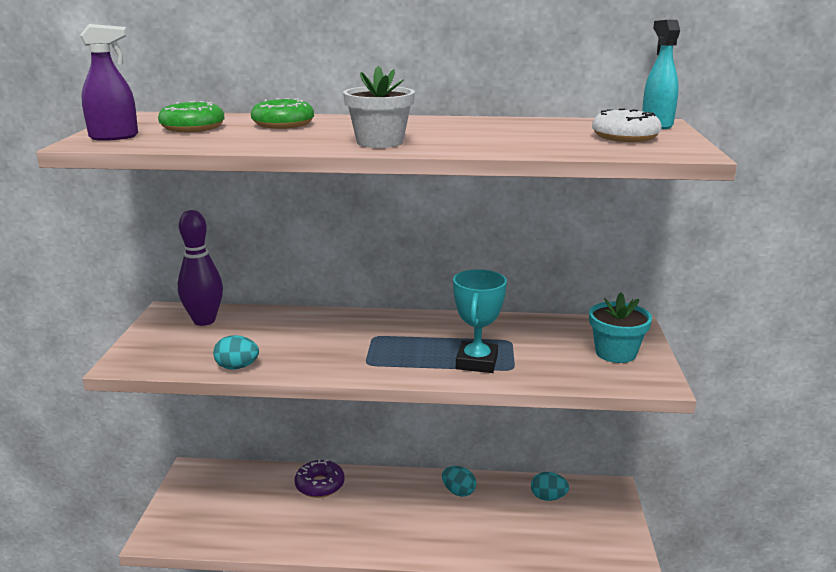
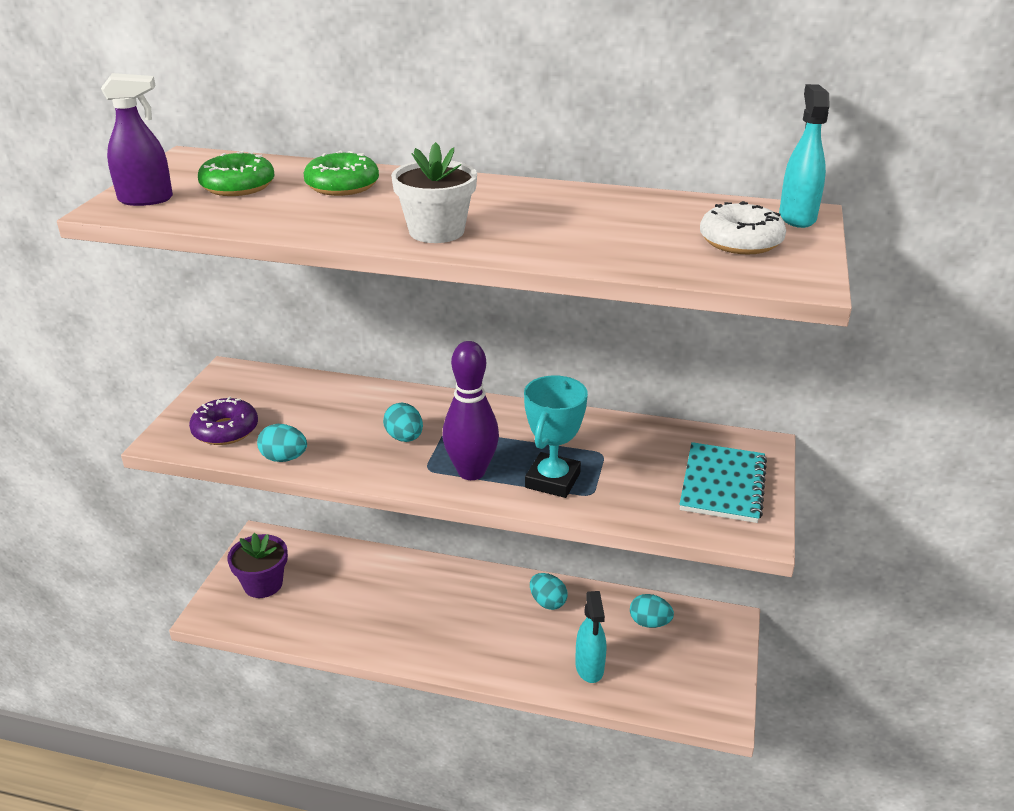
camera: 10 degrees right, 10 degrees up
(201, 506) = (263, 584): none -> purple flower pot
(204, 321) = (265, 389): purple bowling pin -> purple bowling pin (471, 472)
(320, 485) = (394, 574): purple donut -> purple donut (225, 430)
(339, 344) = (404, 438): none -> turquoise egg
(509, 539) = (589, 668): none -> turquoise spray bottle
(615, 353) = (723, 485): turquoise flower pot -> turquoise notebook

